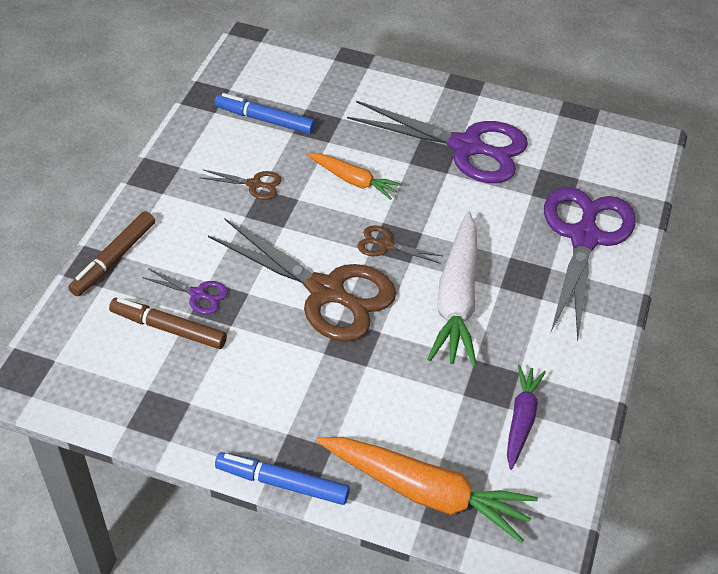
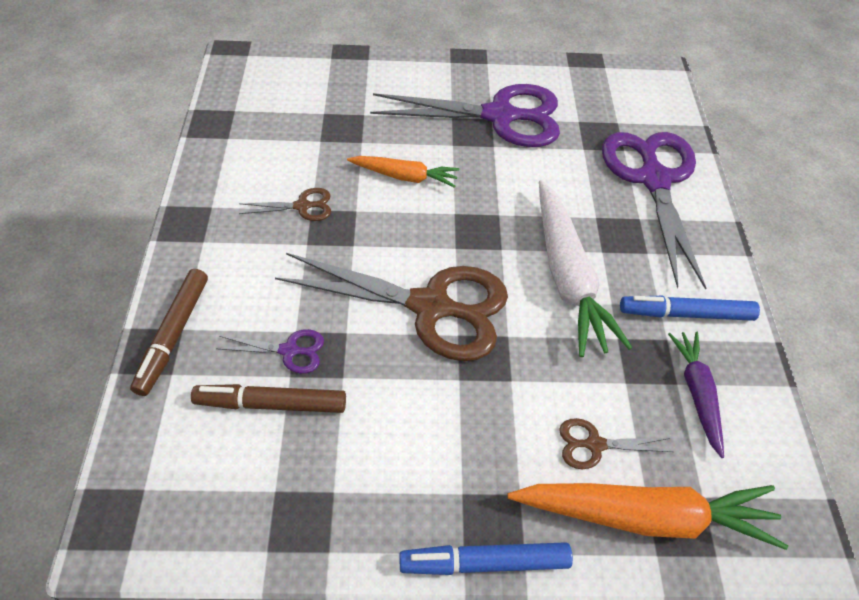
camera: 20 degrees left, 5 degrees up
(265, 120) = (285, 134): blue marker -> blue marker (685, 314)
(385, 245) = (469, 237): brown scissors -> brown scissors (594, 444)

